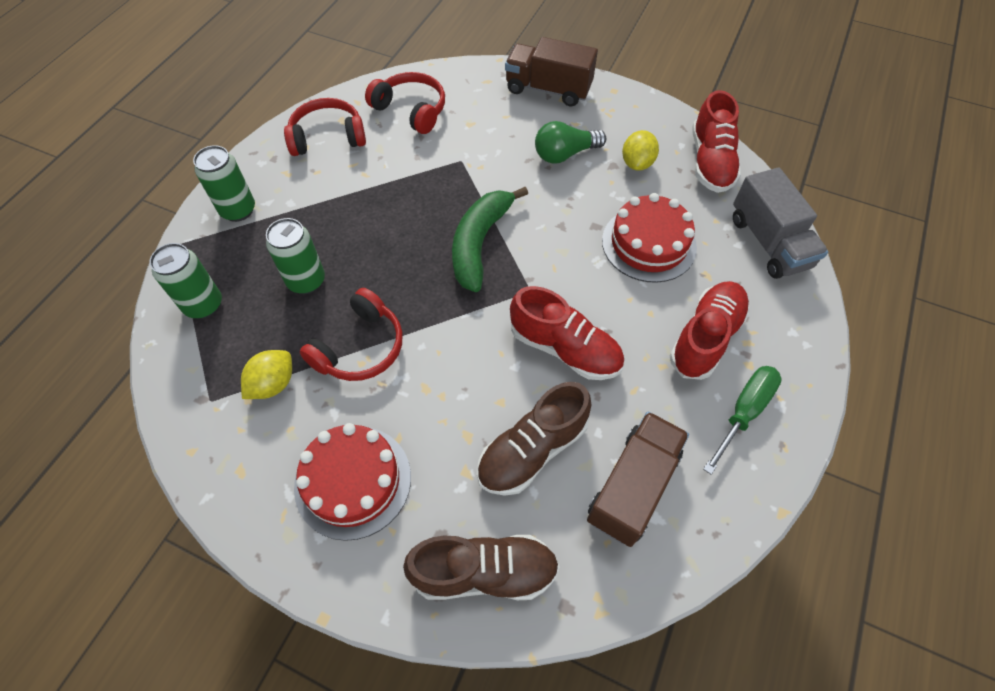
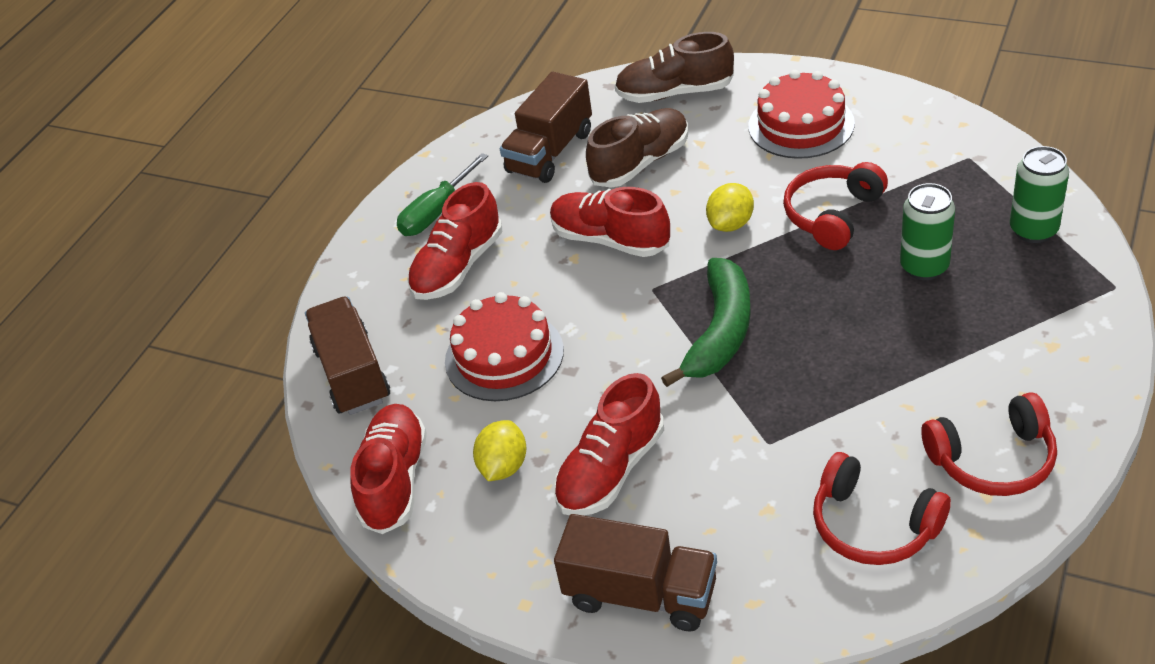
camera: 175 degrees left, 15 degrees down
(238, 210) = (1064, 336): green can -> none
(273, 384) = (911, 176): yellow lemon -> yellow lemon (731, 224)
(565, 154) = (611, 470): green light bulb -> red shoe
(768, 242) = (353, 374): grey truck -> brown truck

